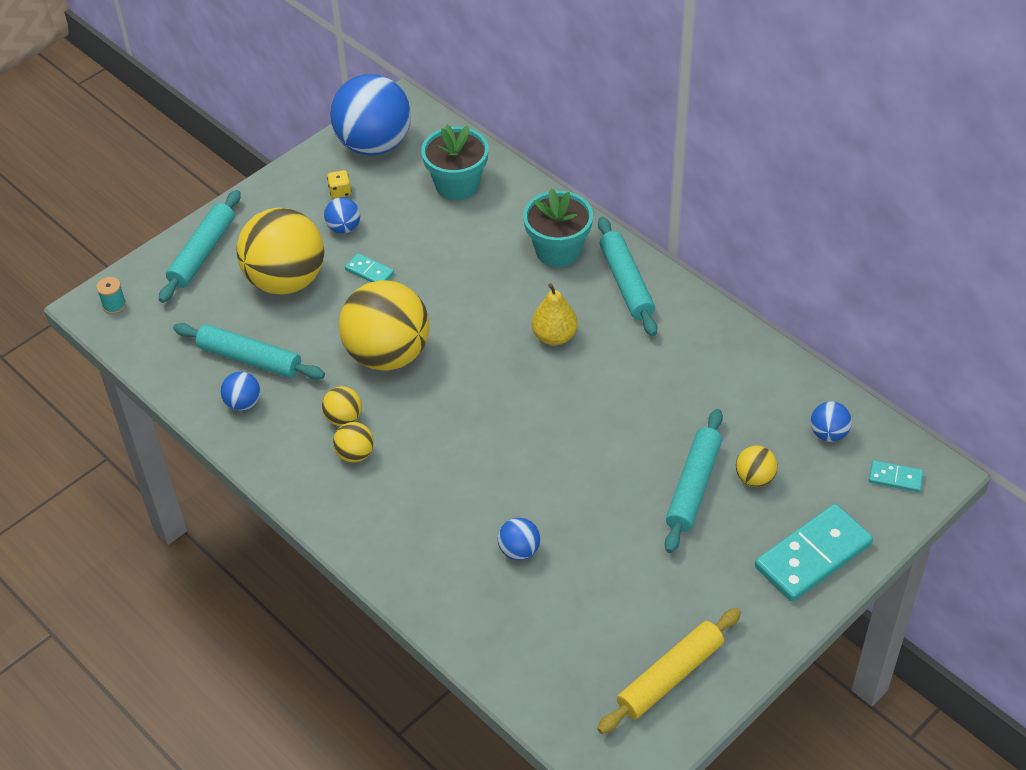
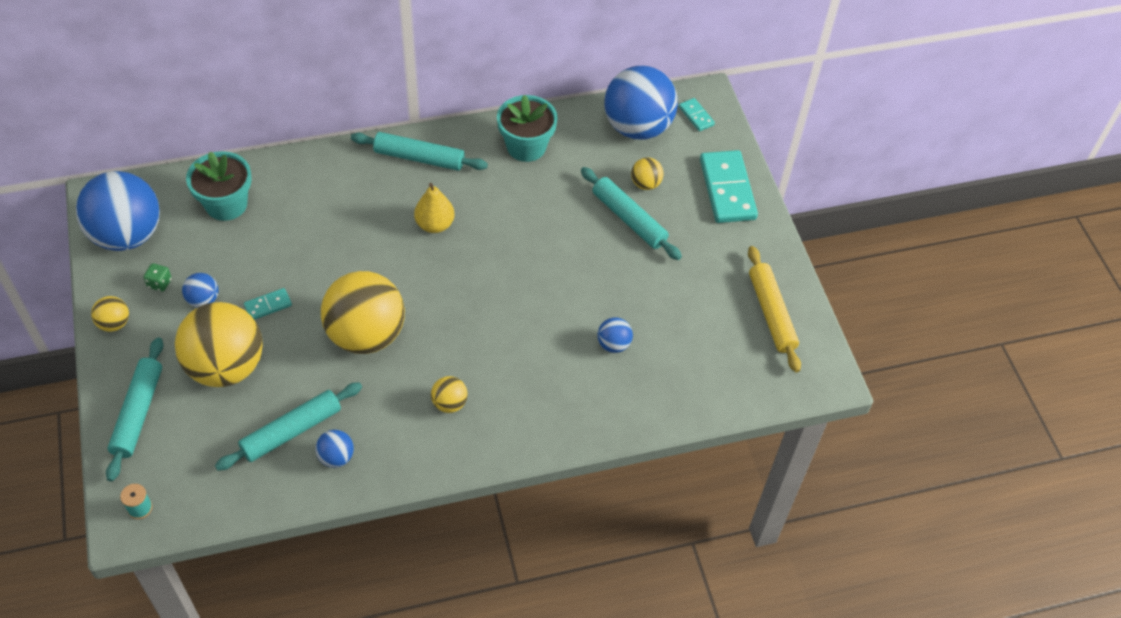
camera: 65 degrees left, 5 degrees up
(202, 253) = (138, 413): turquoise rolling pin -> turquoise rolling pin turned 45 degrees clockwise
(340, 192) = (159, 283): yellow dice -> green dice
(344, 418) = (408, 394): yellow ball -> yellow ball (114, 323)
(558, 250) = (352, 179): turquoise flower pot -> turquoise flower pot (526, 146)
(828, 433) = (637, 127): blue ball -> blue ball, size x2.31
(895, 478) = (696, 116): turquoise domino -> turquoise domino turned 75 degrees counterclockwise

